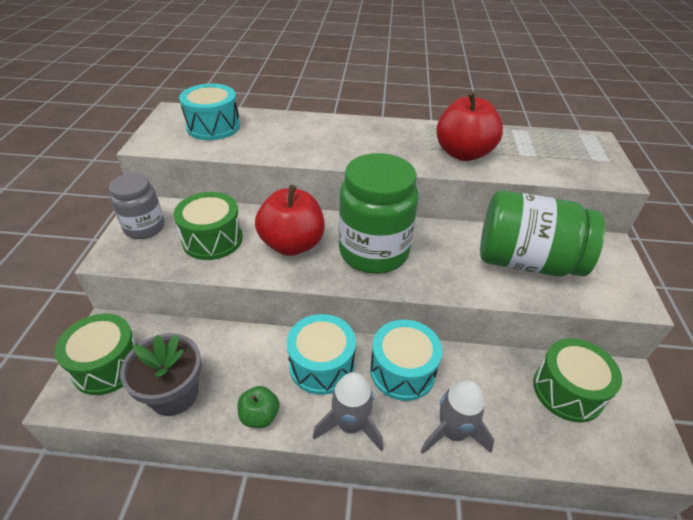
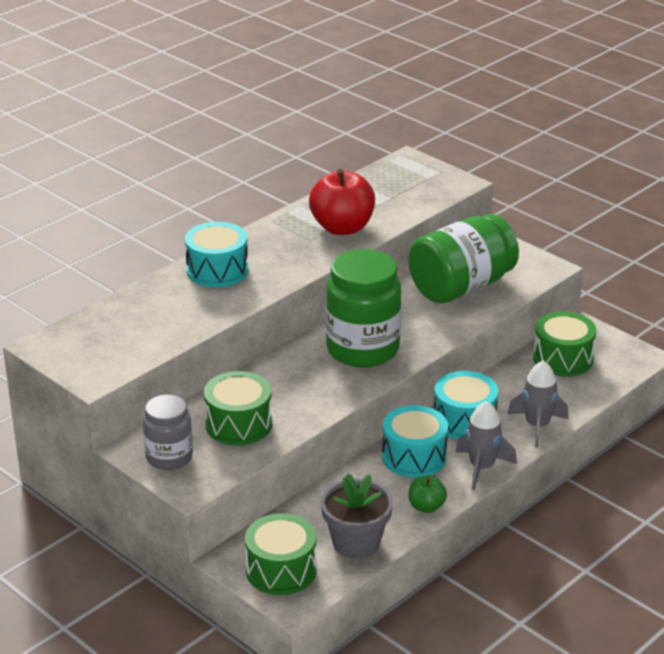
camera: 50 degrees left, 10 degrees down
(213, 127) = (113, 332): turquoise drum -> turquoise drum (217, 270)
(292, 244) = (301, 385): red apple -> none

